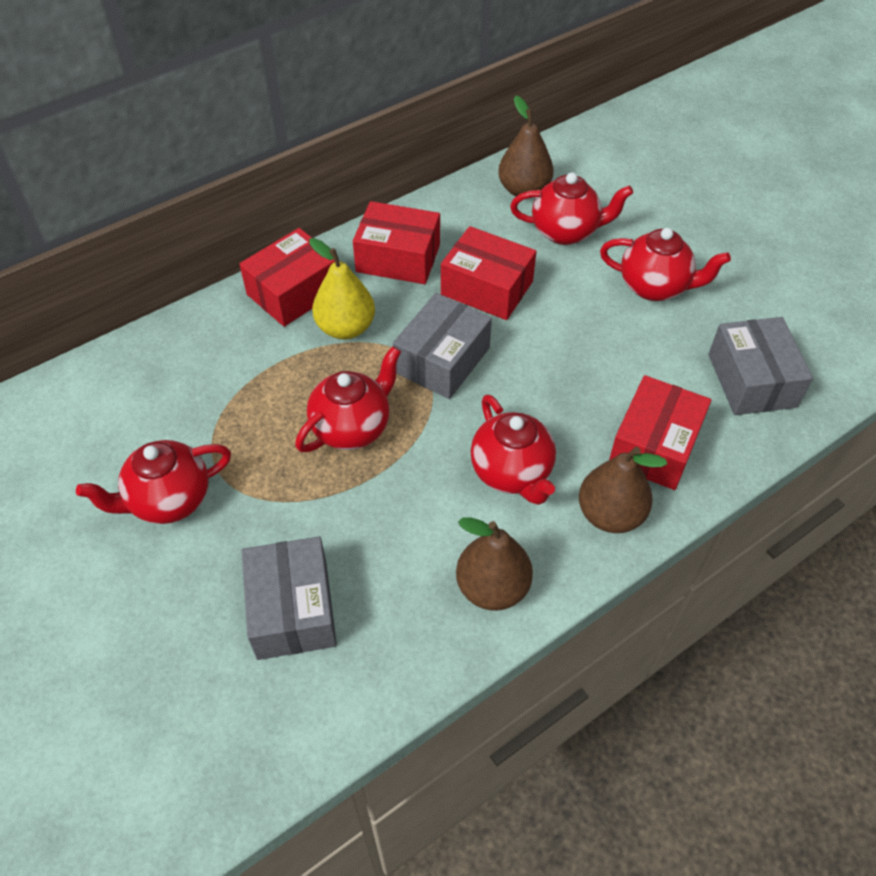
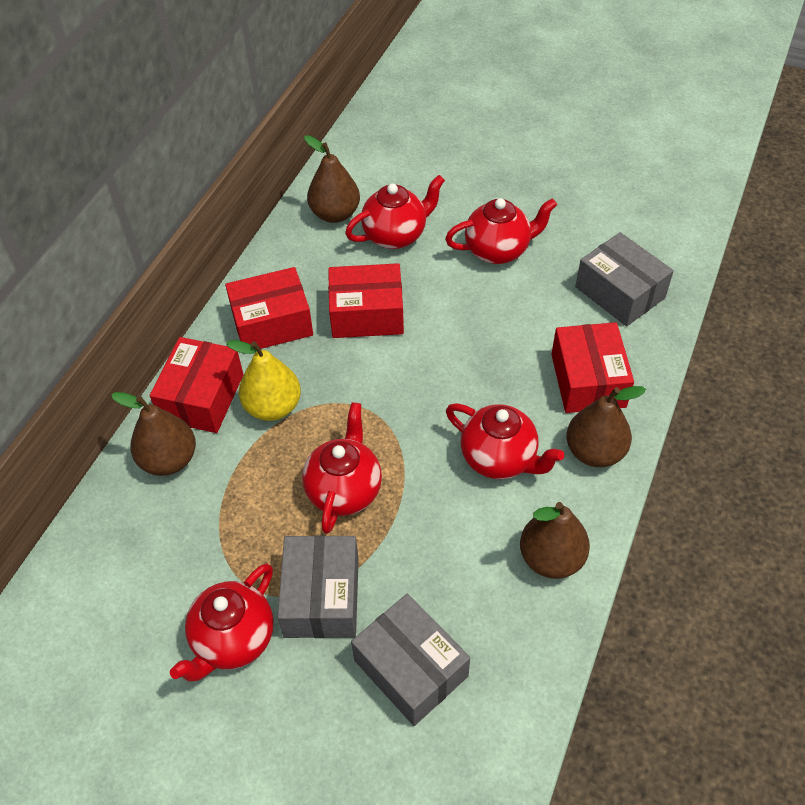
camera: 30 degrees left, 0 degrees up
(230, 329) = (169, 460): none -> brown pear
(442, 360) = (376, 394): grey box -> grey box (322, 597)

